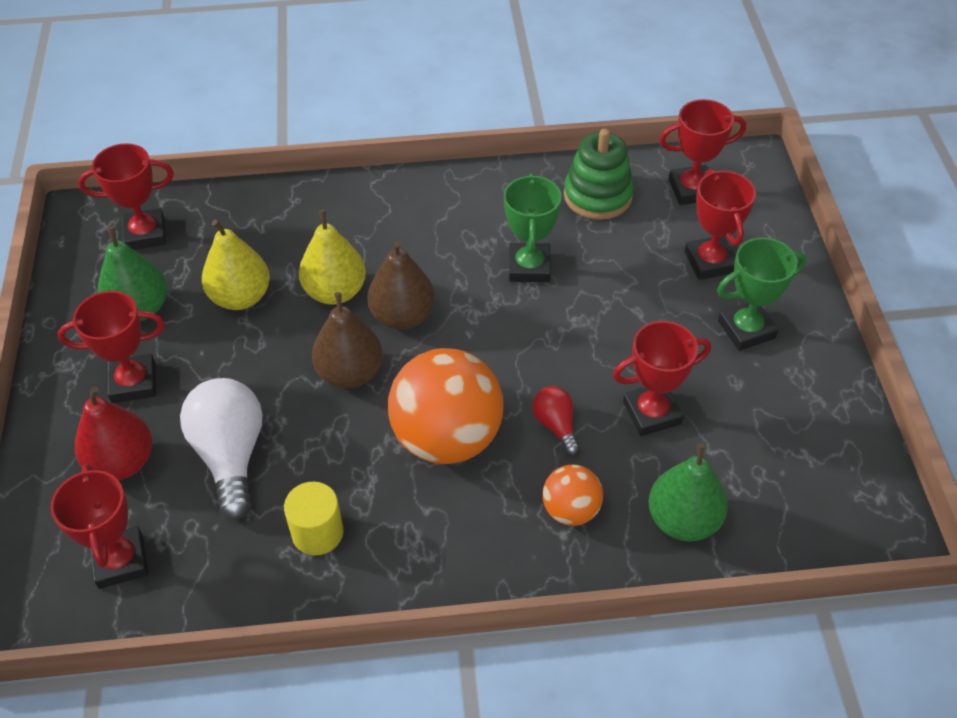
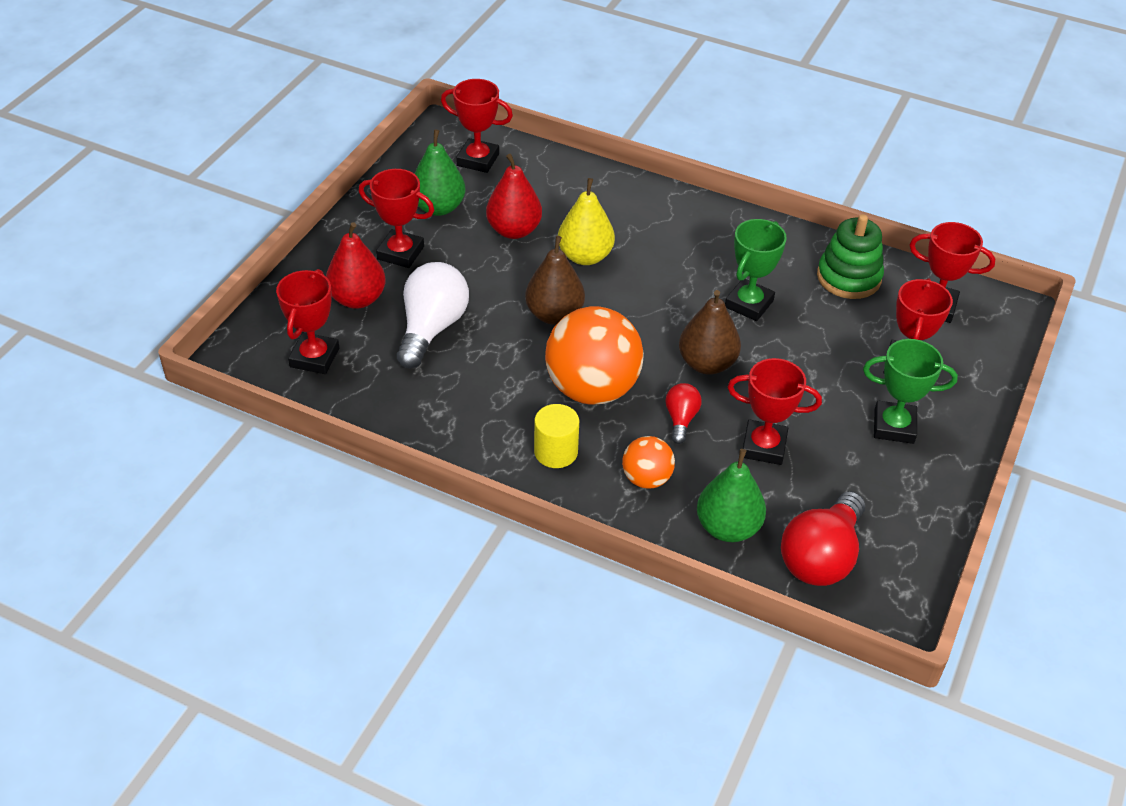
camera: 30 degrees right, 5 degrees down
(240, 297) = (514, 230): yellow pear -> red pear
(317, 532) = (454, 404): yellow cylinder -> yellow cylinder (556, 452)
(402, 316) = (622, 294): brown pear -> brown pear (707, 363)
(785, 502) = (821, 557): none -> red light bulb

